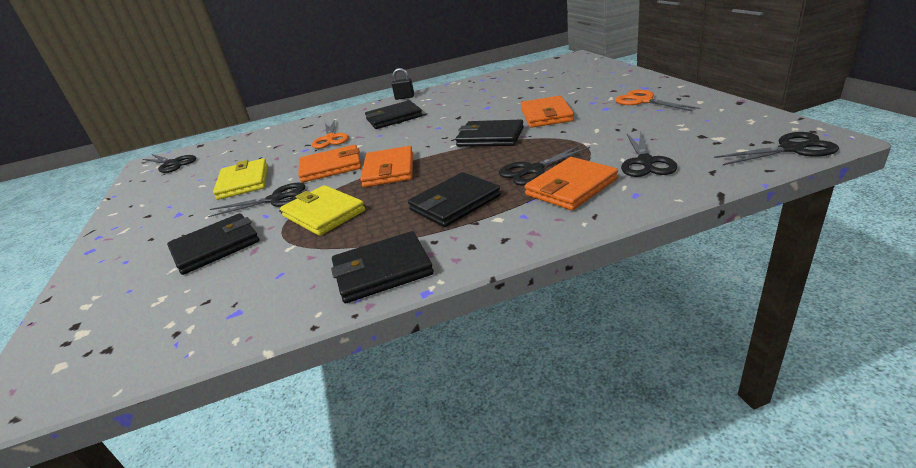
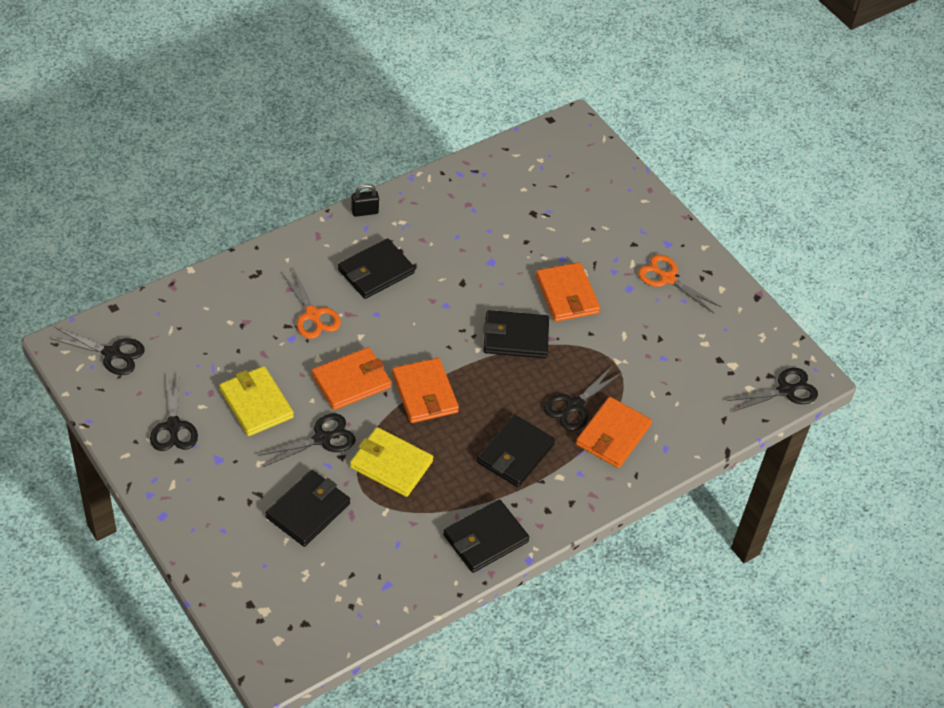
camera: 25 degrees left, 20 degrees up
(645, 162) = (672, 400): black scissors -> black scissors (173, 426)

